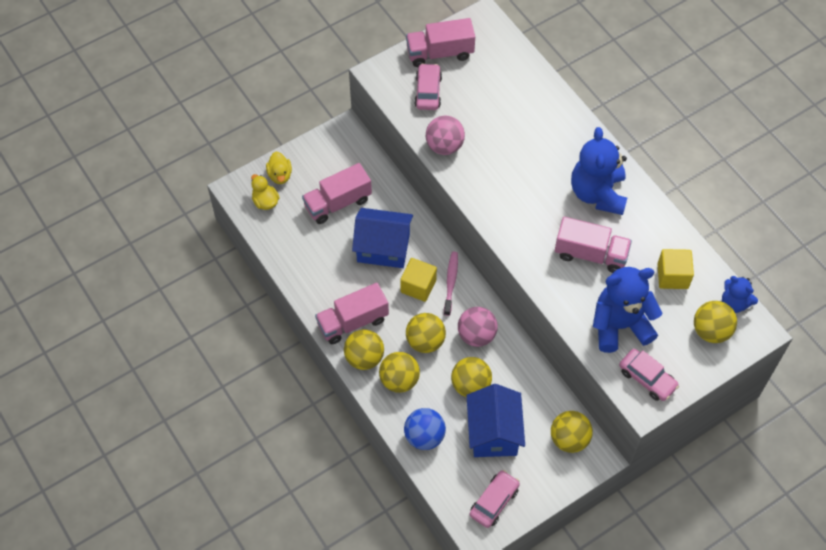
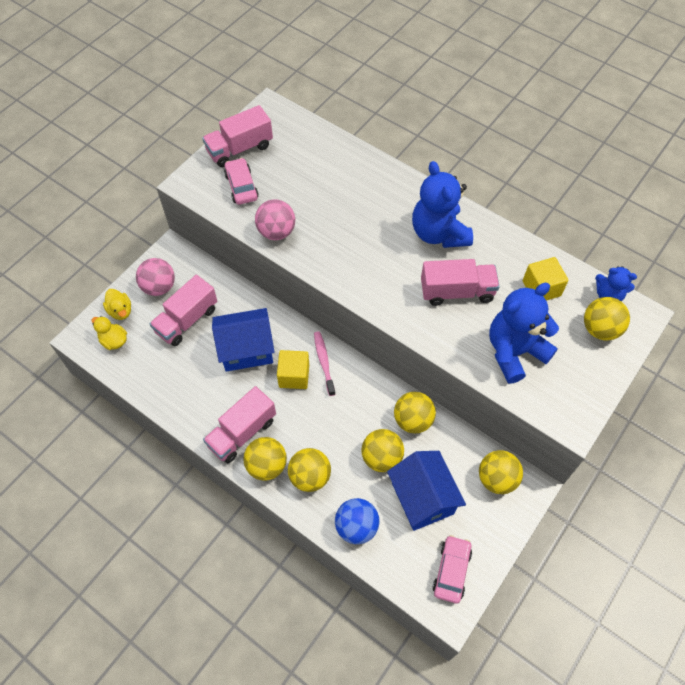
camera: 20 degrees left, 0 degrees up
(425, 341) = (321, 428): yellow ball -> yellow ball (413, 420)
(476, 335) = (368, 405): pink ball -> pink ball (159, 287)
(647, 378) = (563, 395): pink car -> none

